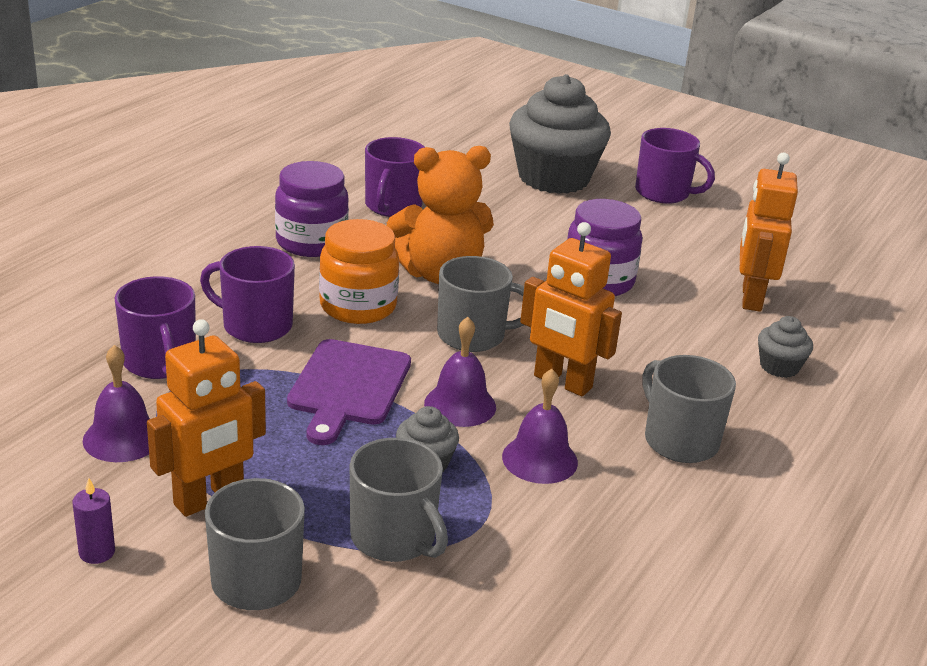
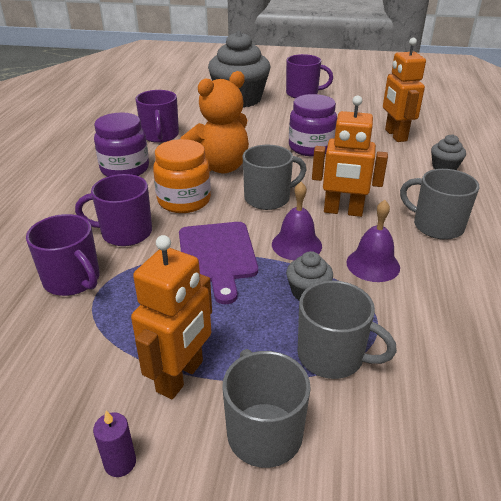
camera: 20 degrees left, 5 degrees up
(122, 438) = (80, 350): purple bell -> none

